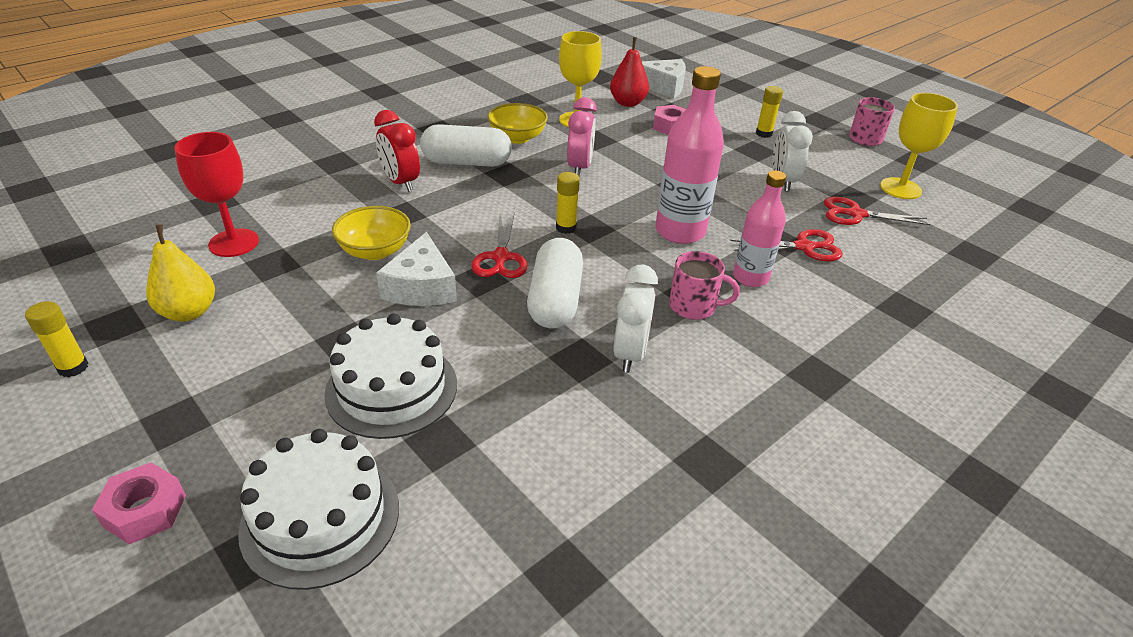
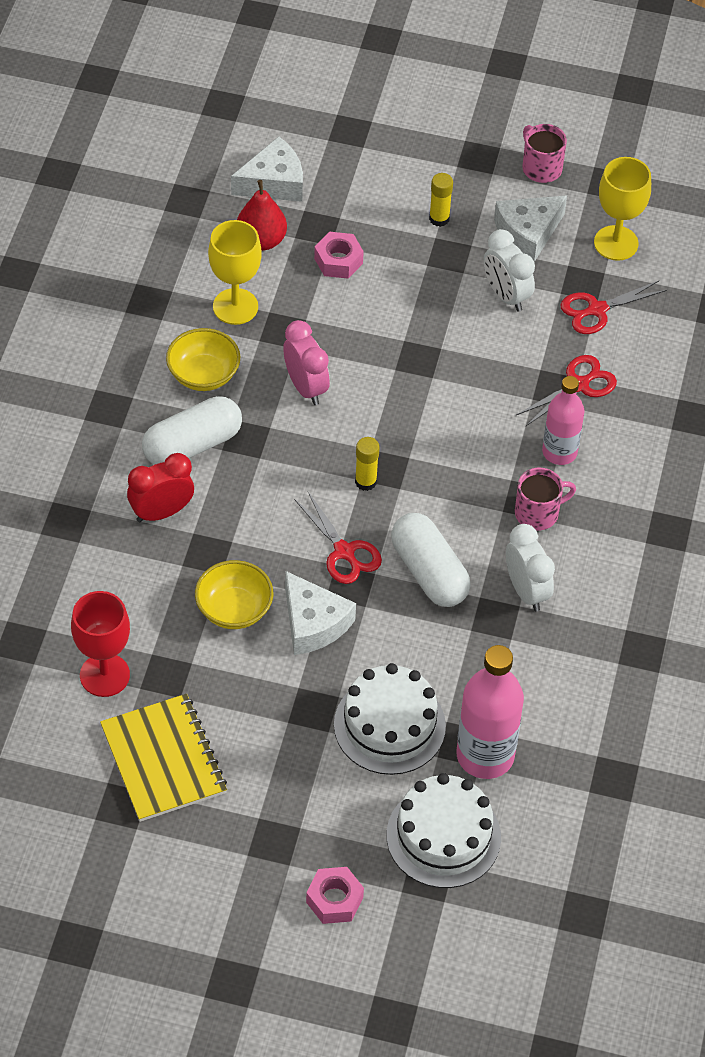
camera: 35 degrees left, 15 degrees up
(73, 367) = (146, 853): yellow glue stick -> none
(189, 312) = (163, 760): yellow pear -> yellow notebook
(401, 183) = (161, 512): red clock -> red clock turned 135 degrees clockwise
(680, 231) = (465, 427): pink bottle -> pink bottle (485, 755)
(828, 161) = (528, 233): none -> white cheese

